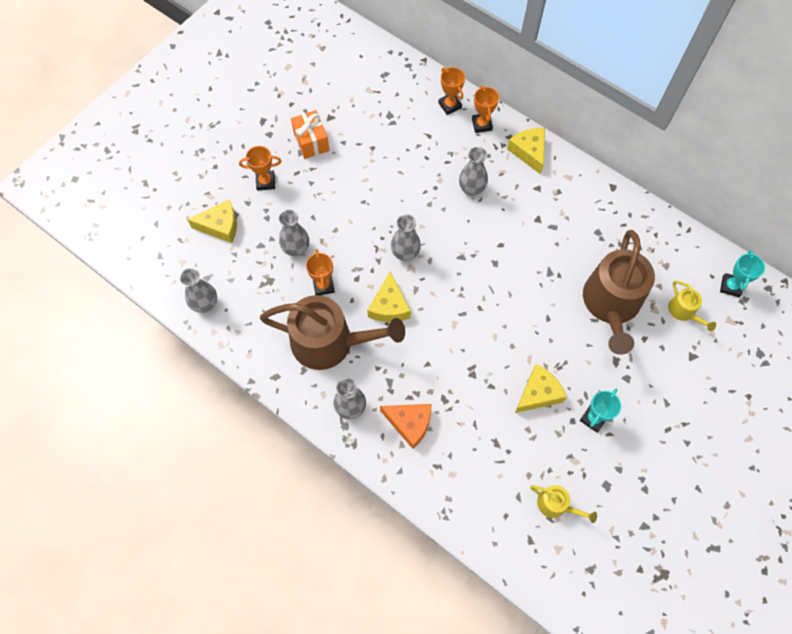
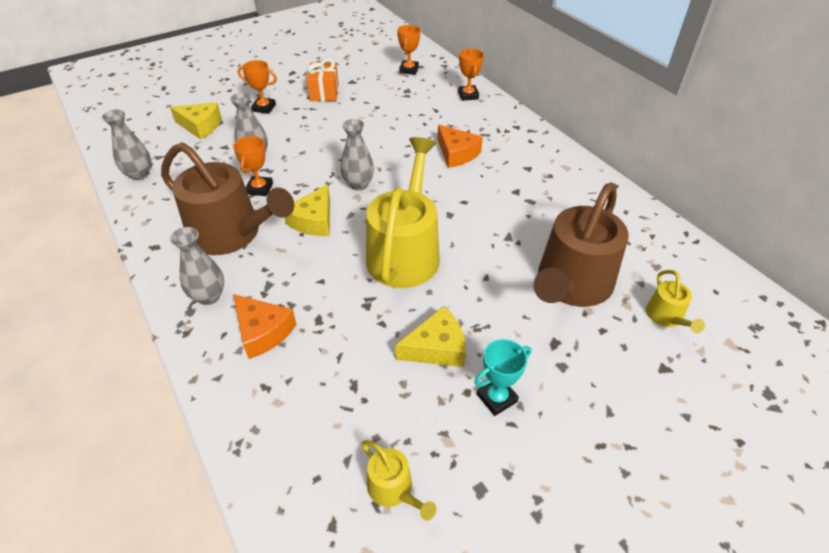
camera: 20 degrees right, 20 degrees down
(471, 189) = (456, 153): grey vase -> orange cheese
(477, 314) = (405, 252): none -> yellow watering can
(481, 124) = (492, 113): orange trophy -> orange trophy (409, 70)
(529, 152) = (531, 140): yellow cheese -> none
(730, 286) = (739, 308): turquoise trophy -> none

